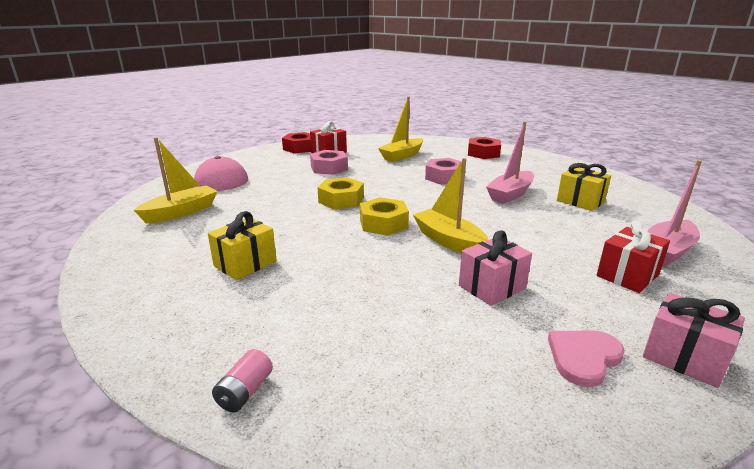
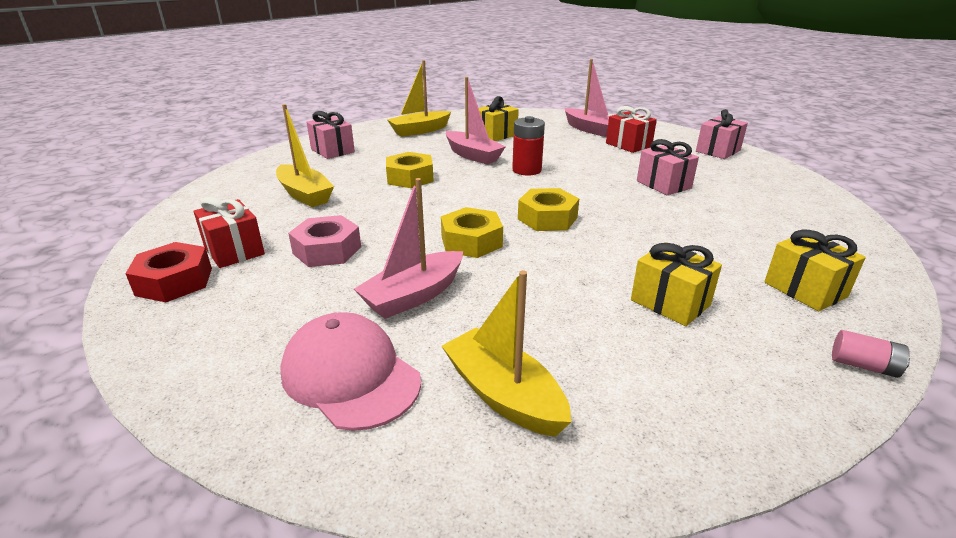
camera: 85 degrees left, 5 degrees up
(244, 337) = (805, 289): none -> yellow gift
(245, 392) = (868, 283): pink battery -> pink battery (863, 365)
(276, 190) = (413, 296): none -> pink boat
(444, 177) = (410, 178): pink nut -> yellow nut
(449, 241) = (585, 191): yellow boat -> yellow boat (420, 130)
(483, 153) = (332, 151): red nut -> pink gift
(488, 216) = (526, 170): none -> red battery
(583, 357) = (735, 172): pink heart -> none

